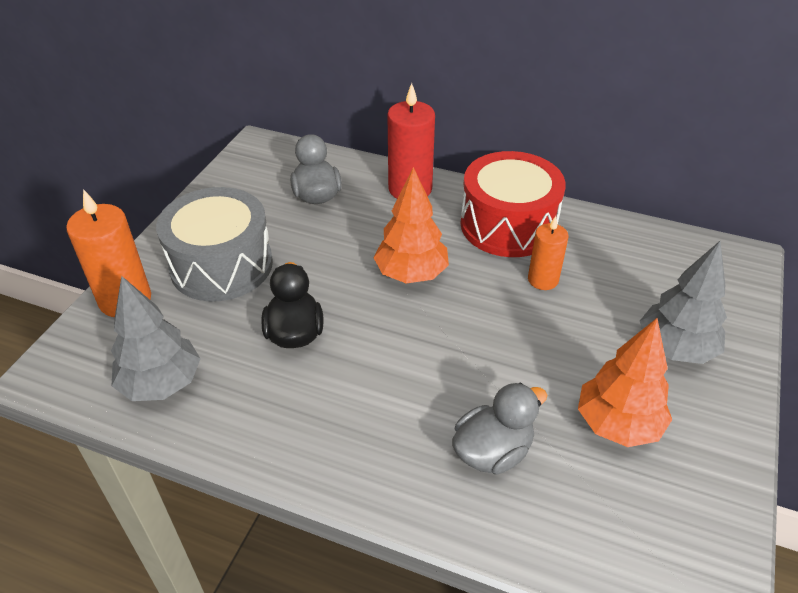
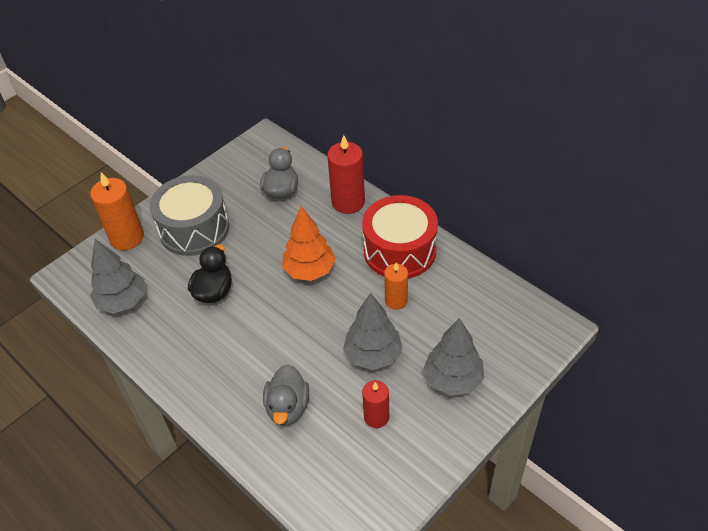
camera: 25 degrees right, 5 degrees up
(492, 452) = (287, 407): grey duck -> grey duck turned 105 degrees clockwise
(559, 349) = (373, 355): none -> grey tree
(617, 424) = (376, 417): orange tree -> red candle

